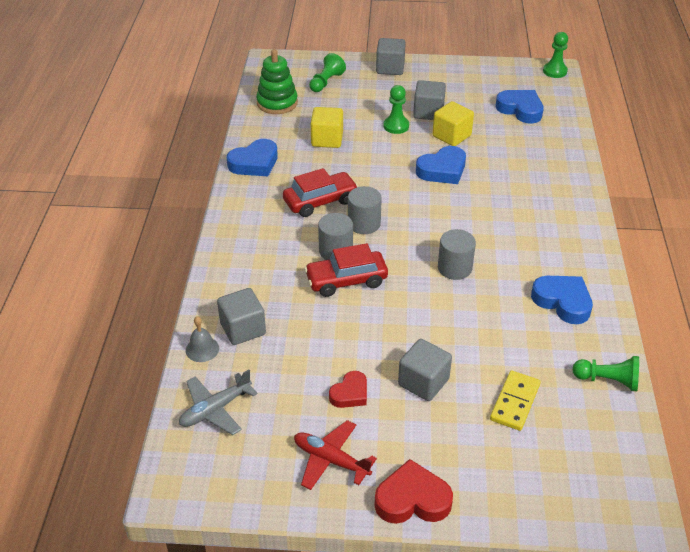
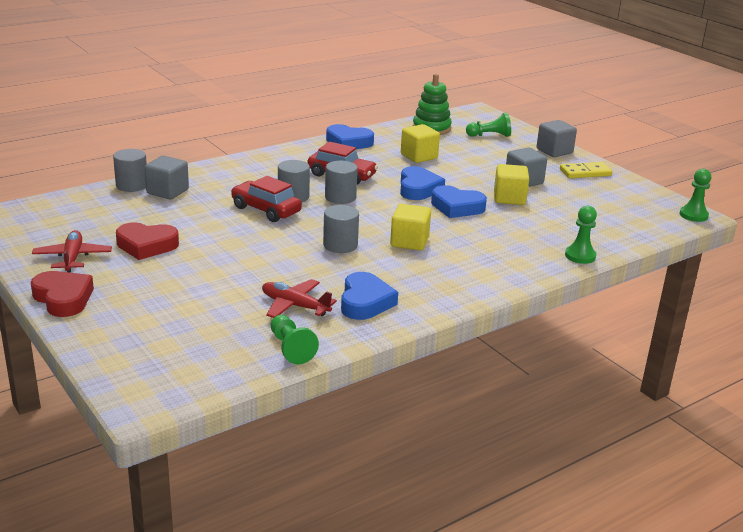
camera: 50 degrees right, 15 degrees down
(202, 349) = (132, 185): grey bell -> grey cylinder
(215, 409) = (80, 207): grey plane -> none
(350, 393) = (146, 245): red heart -> red heart, size x1.56
(396, 126) = (482, 174): green pawn -> green pawn (580, 256)
(423, 382) = (191, 269): grey cube -> none
(481, 227) = (409, 242): none -> yellow cube
(514, 402) = (212, 312): yellow domino -> yellow domino (585, 172)
(520, 109) = (602, 215): blue heart -> blue heart (418, 189)
(540, 345) = (295, 306): none -> red plane

